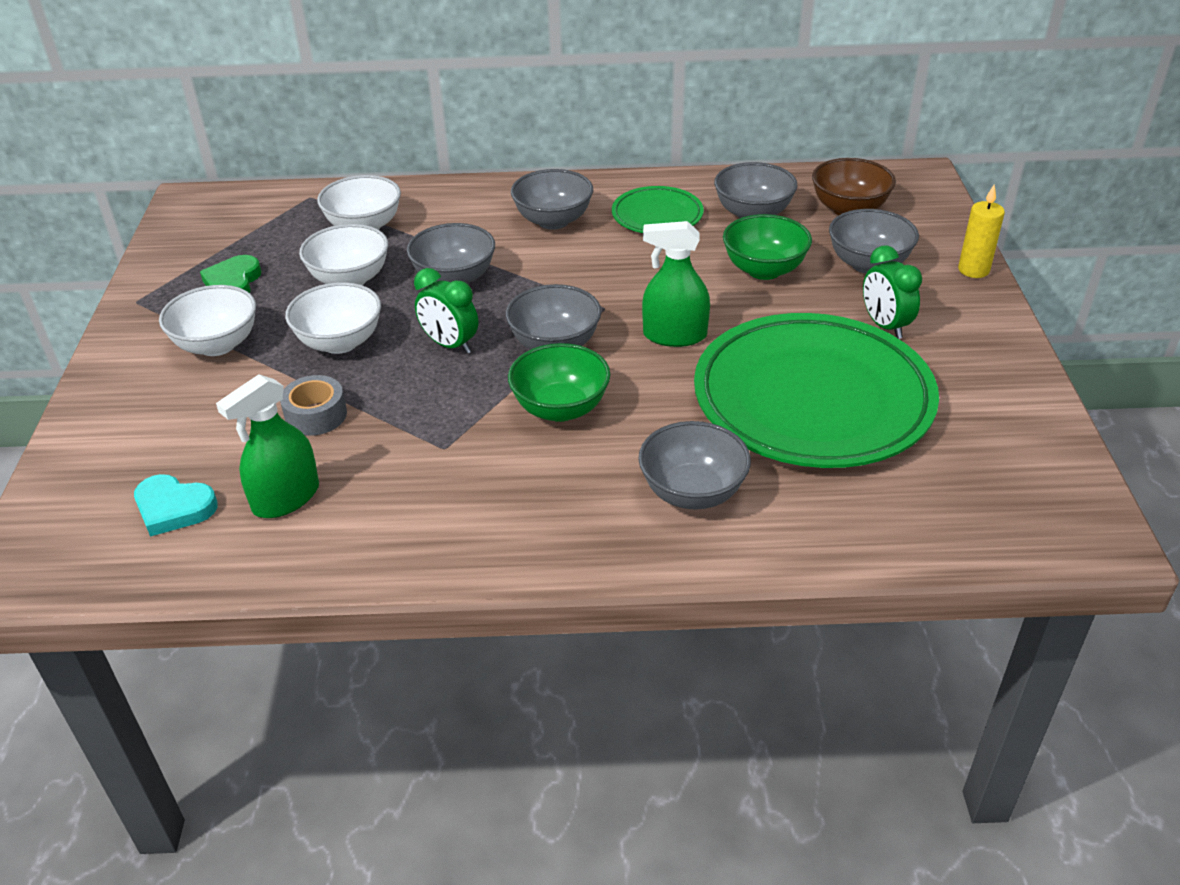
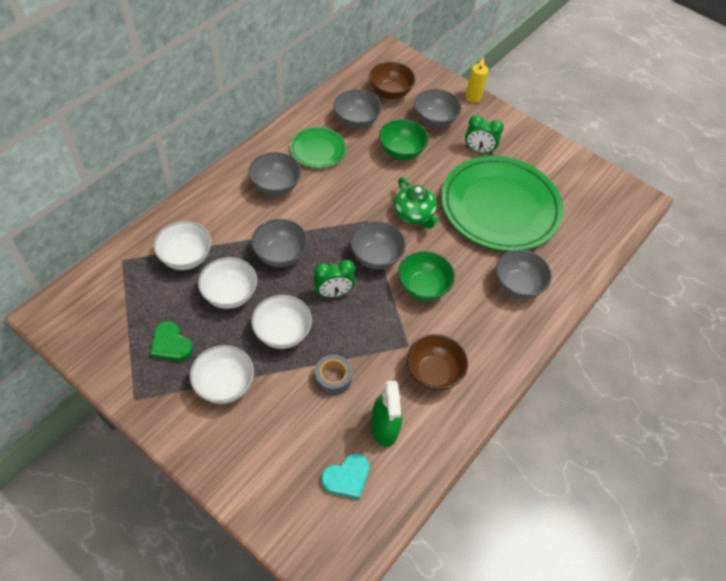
camera: 55 degrees left, 15 degrees up
(426, 494) = (433, 372): none -> brown bowl
(674, 335) = (414, 214): green spray bottle -> green teapot

